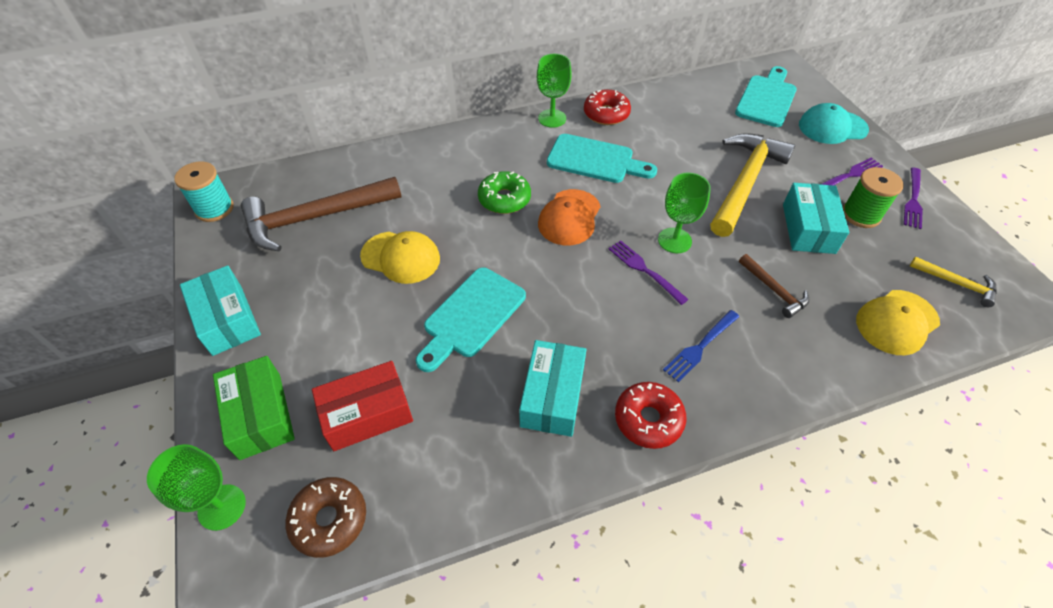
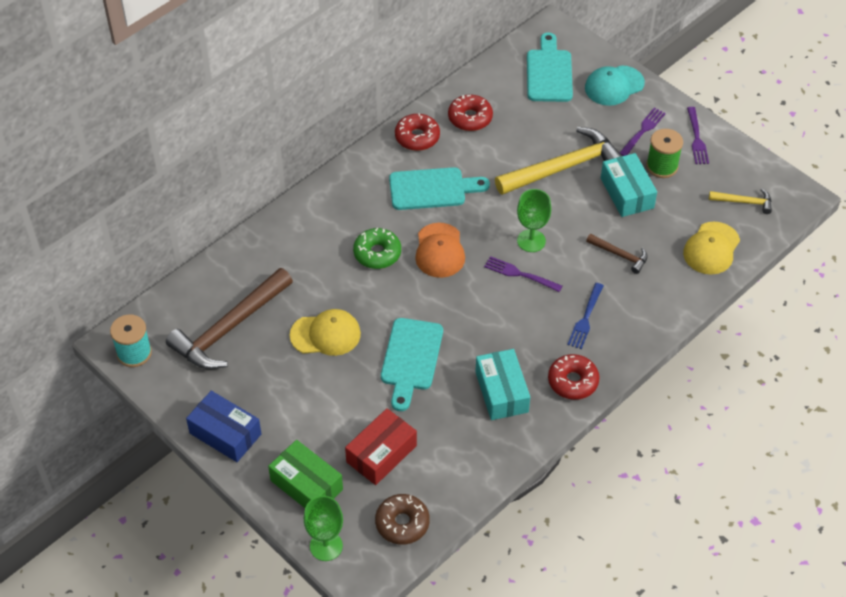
camera: 25 degrees left, 0 degrees up
(227, 319) = (225, 433): turquoise box -> blue box
(552, 118) = (372, 159): green goblet -> none
(667, 113) = (470, 118): none -> red donut
(745, 182) = (564, 167): yellow hammer -> yellow hammer turned 60 degrees clockwise

